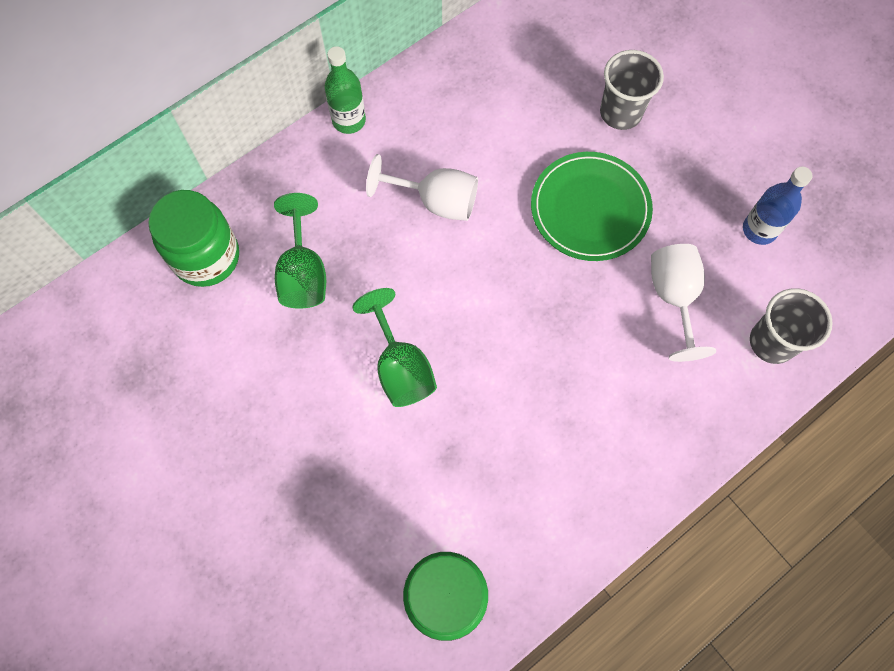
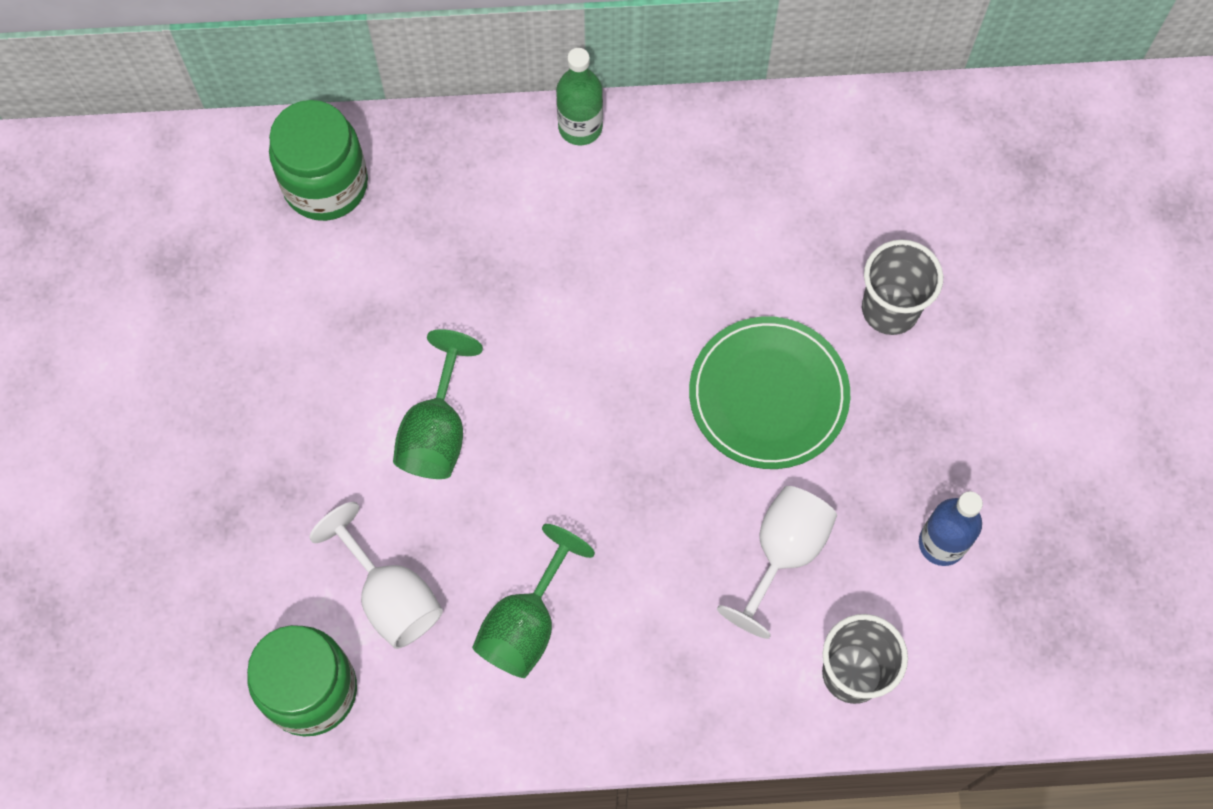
camera: 35 degrees right, 0 degrees up
(303, 273) = (411, 265): green goblet -> green goblet (526, 623)
(436, 201) = (606, 278): white goblet -> white goblet (390, 596)

